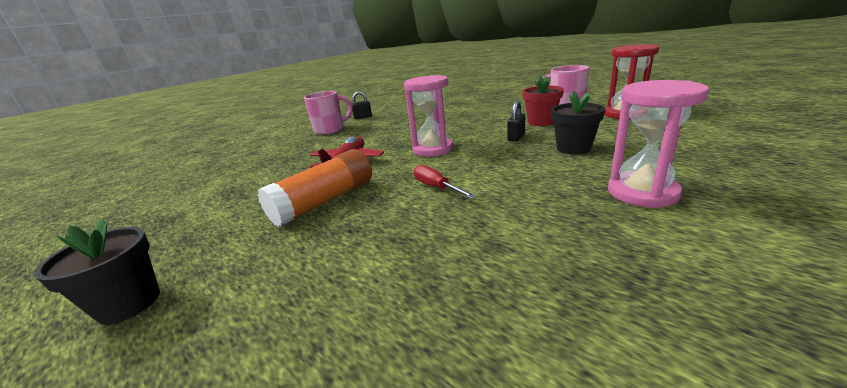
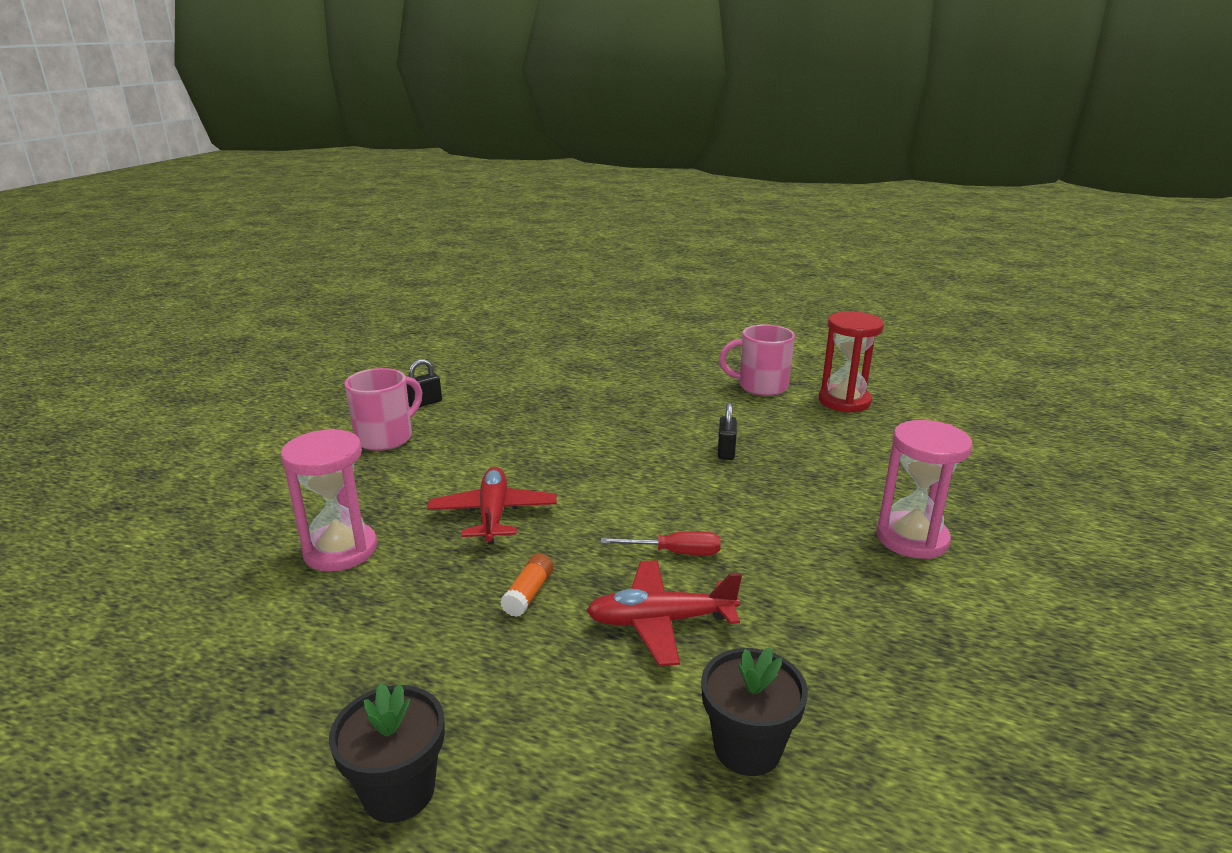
camera: 25 degrees left, 0 degrees up
(325, 201) = (528, 594): orange glue stick -> orange glue stick, size x0.46
(391, 226) = (661, 621): none -> red plane
(432, 149) = (617, 480): pink hourglass -> pink hourglass (340, 550)
(436, 187) = (675, 552): red screwdriver -> red screwdriver turned 150 degrees clockwise
(541, 122) = (743, 417): red flower pot -> none
(573, 148) = (810, 470): black flower pot -> black flower pot (747, 748)

